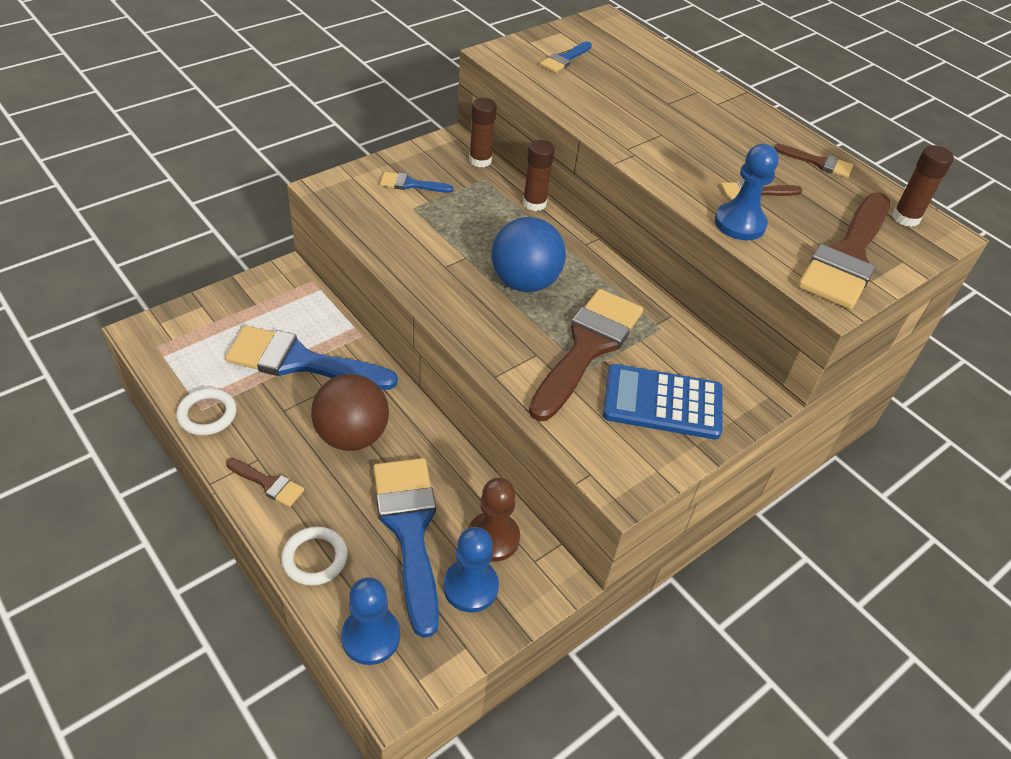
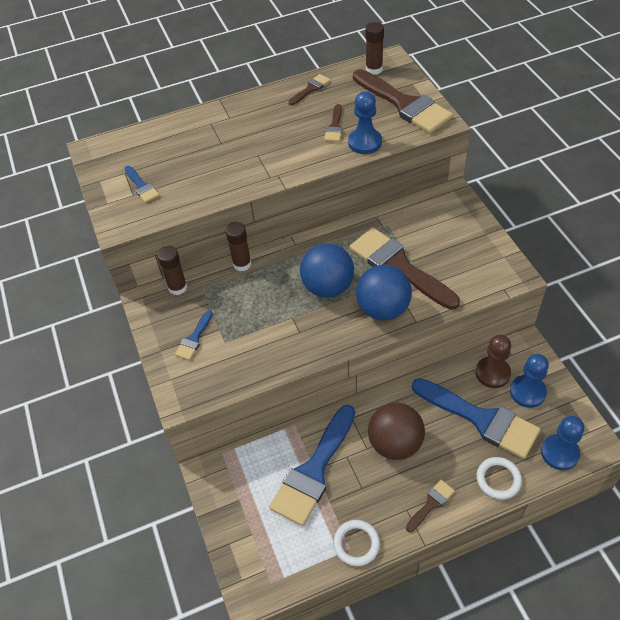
camera: 65 degrees left, 5 degrees up
(409, 530) = (481, 419): blue brush -> blue brush turned 150 degrees counterclockwise
(506, 339) = (383, 309): none -> blue ball
(662, 402) = (451, 240): blue calculator -> none

